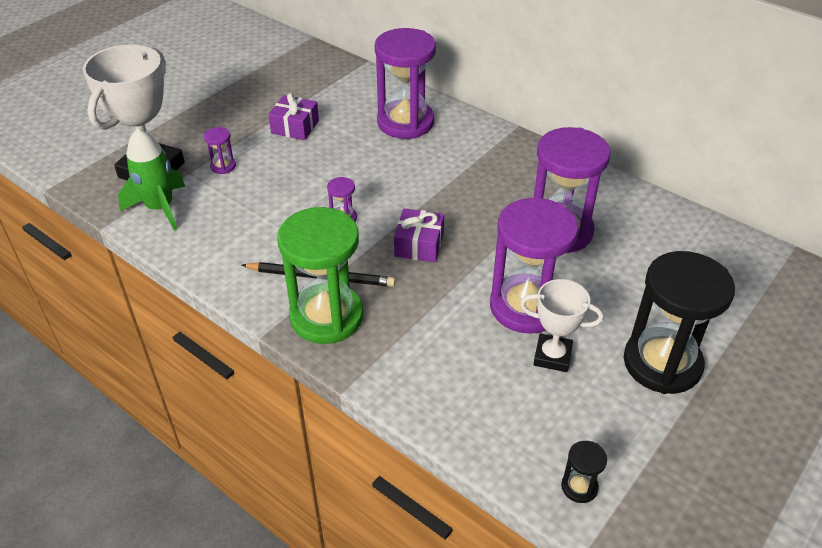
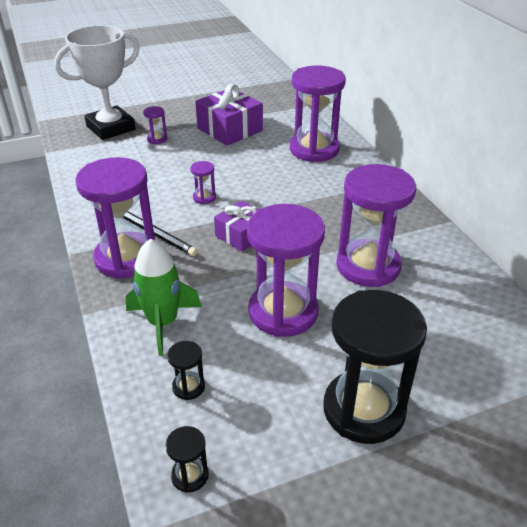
camera: 30 degrees right, 5 degrees down
(160, 208) = (92, 152): green rocket -> green rocket (163, 323)
(295, 127) = (230, 129): purple gift -> purple gift, size x1.58
(326, 316) = (126, 258): green hourglass -> purple hourglass
(508, 414) = (188, 387): none -> black hourglass
(552, 356) = (269, 359): white trophy -> none

